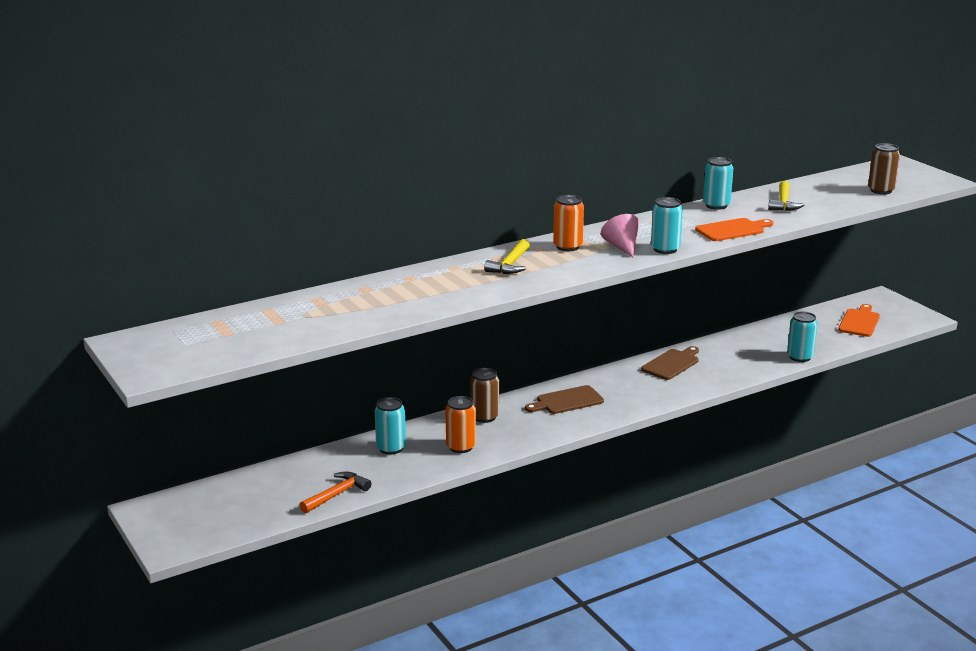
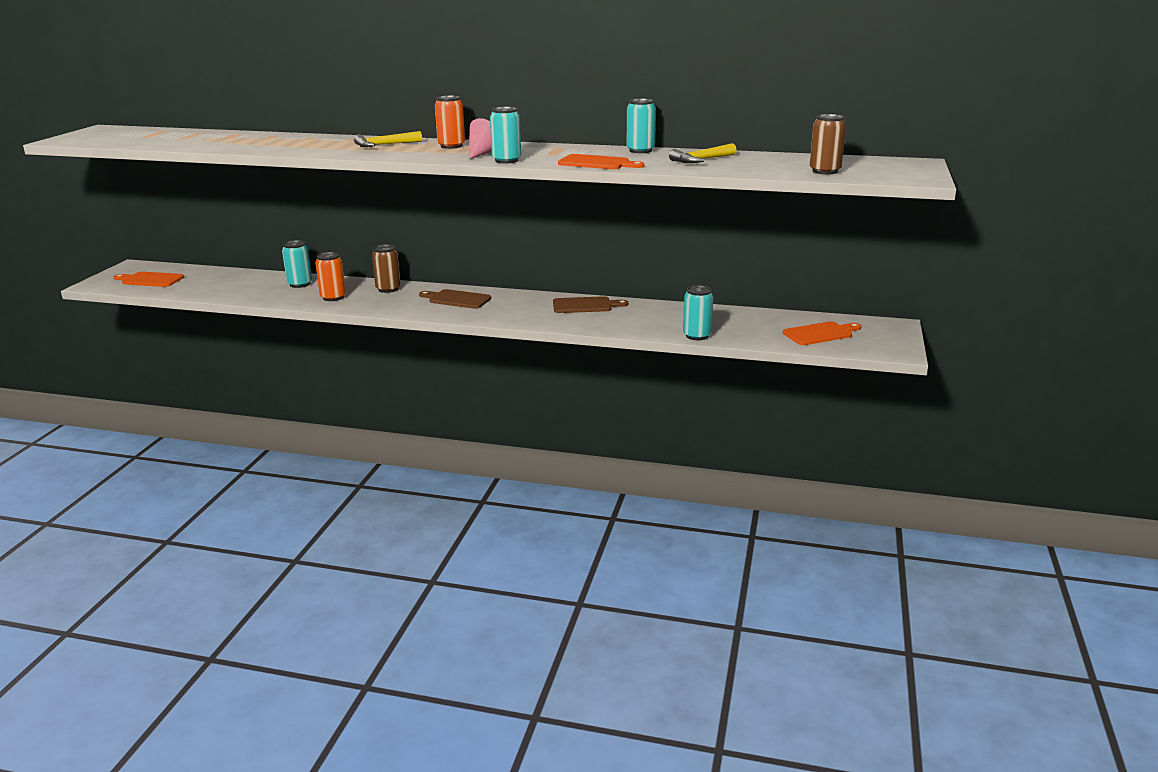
camera: 45 degrees right, 0 degrees up
(219, 514) = (150, 280): none -> orange cutting board
(337, 494) = (215, 293): orange hammer -> none

